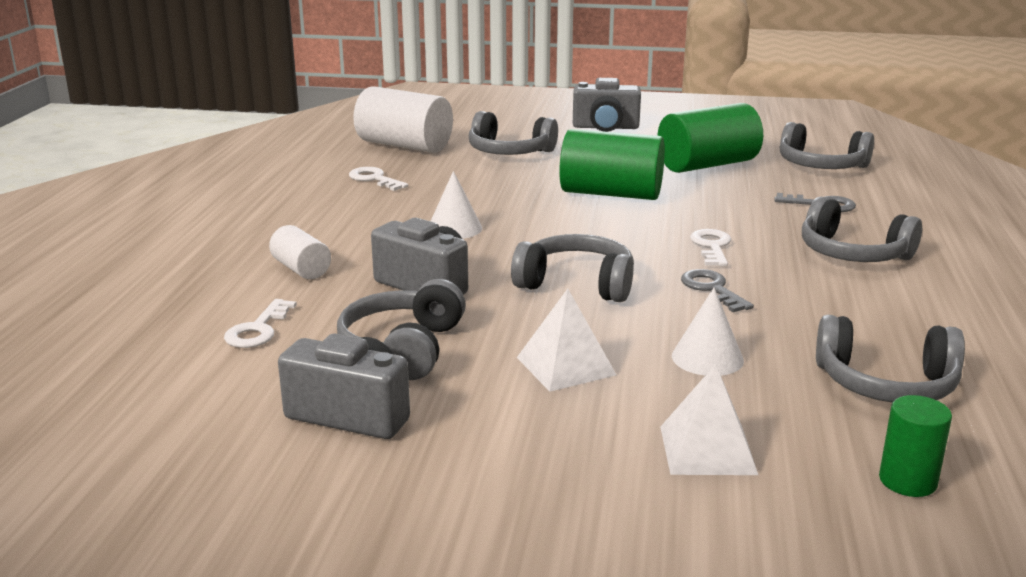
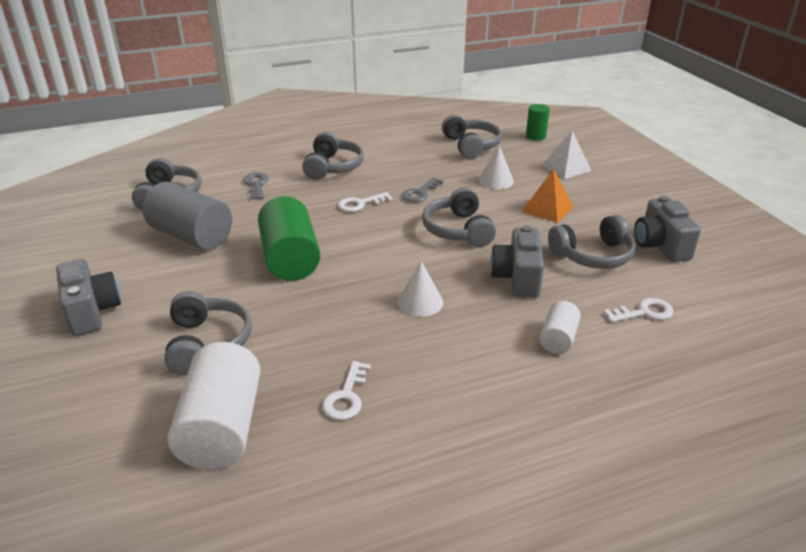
camera: 120 degrees left, 10 degrees up
(566, 366) = (547, 209): white pyramid -> orange pyramid
(707, 165) = (191, 236): green cylinder -> grey cylinder

